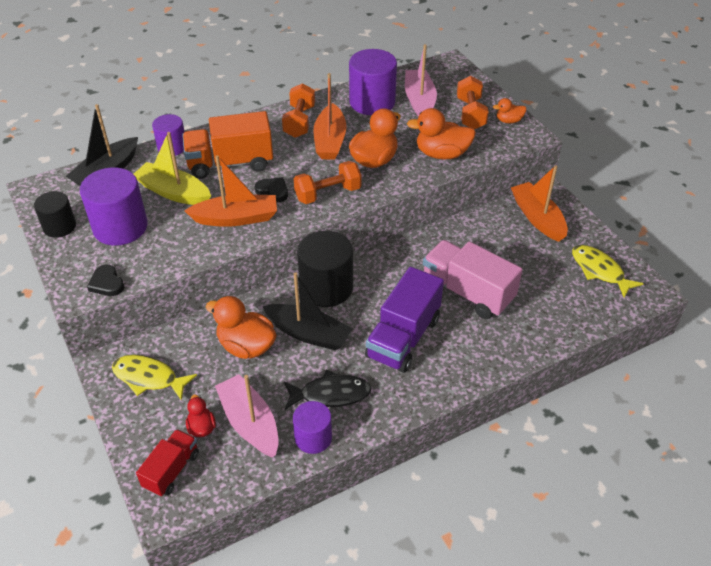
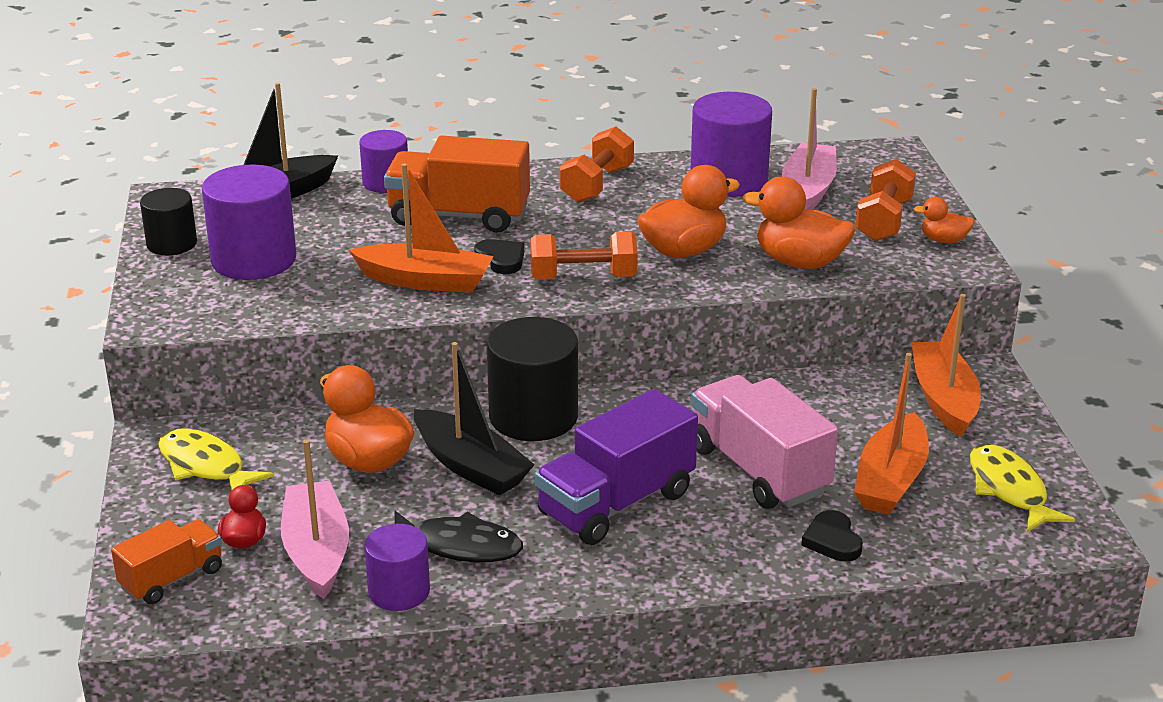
camera: 20 degrees right, 15 degrees down
(107, 283) = (195, 318): black heart -> black heart (832, 540)
(171, 470) = (172, 579): red truck -> orange truck
(174, 192) = (354, 235): yellow boat -> none
(330, 141) = (629, 215): orange boat -> orange boat (891, 480)

